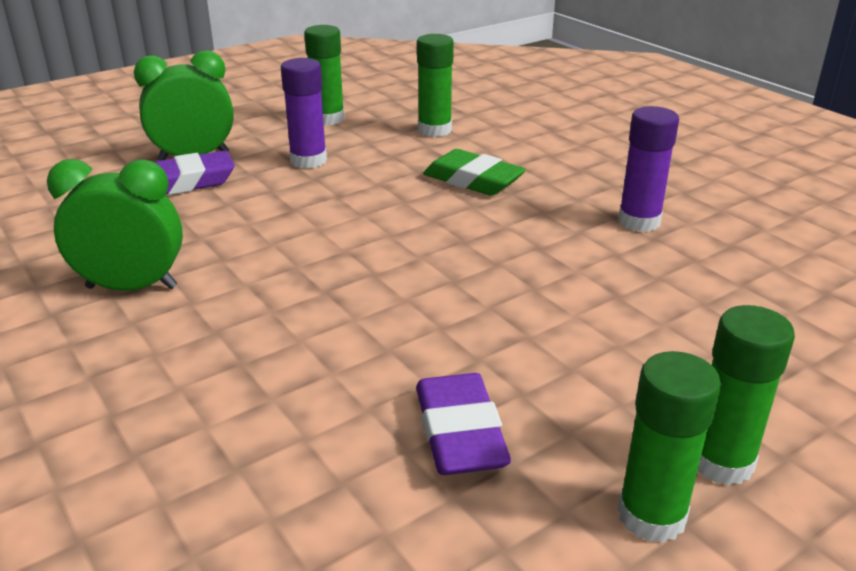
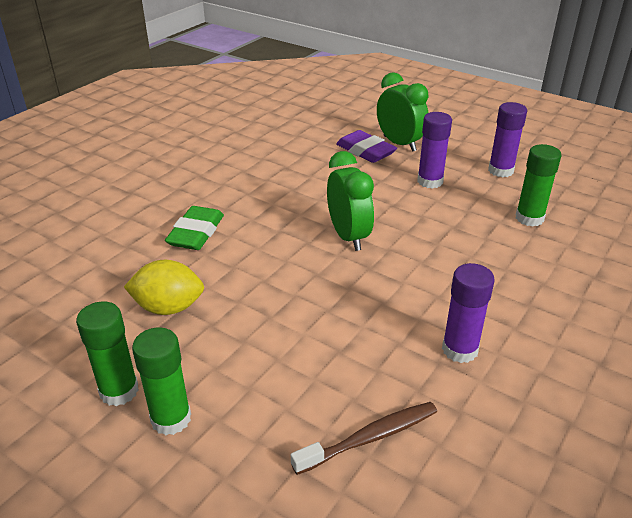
camera: 70 degrees right, 5 degrees up
(132, 287) = (251, 173): green clock -> green clock (348, 236)
(328, 119) = (500, 171): green glue stick -> purple glue stick
(459, 433) = (168, 307): purple eraser -> yellow lemon
(473, 180) = (460, 254): green eraser -> green eraser (196, 233)
(767, 304) = (370, 438): none -> brown toothbrush

